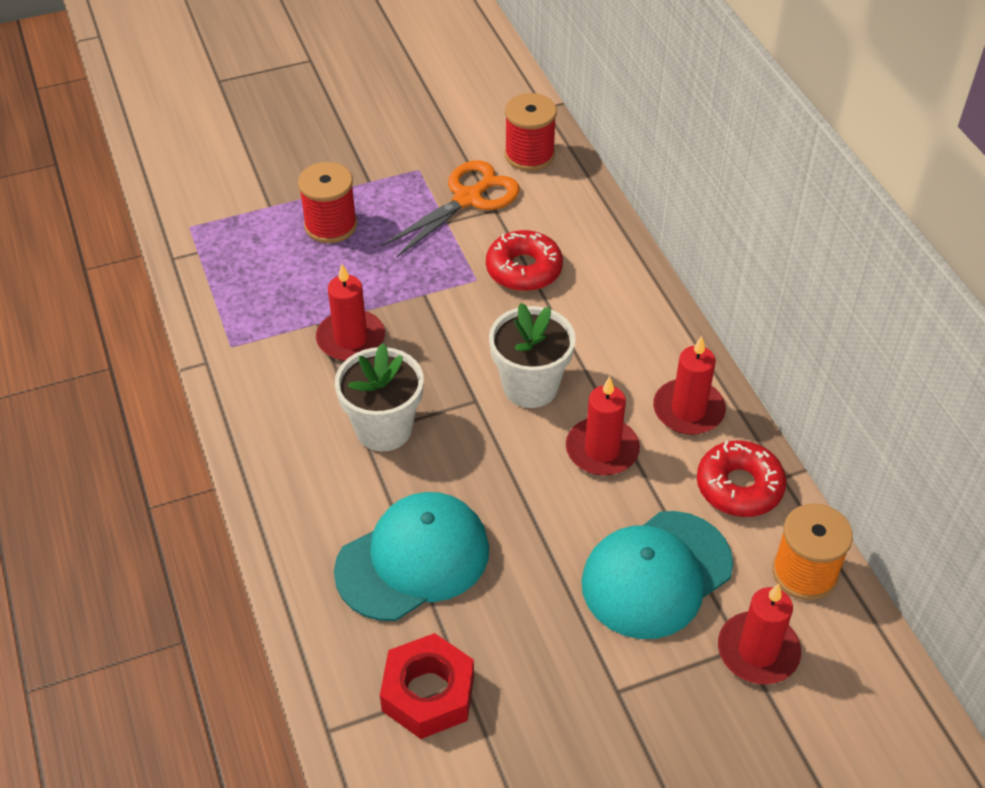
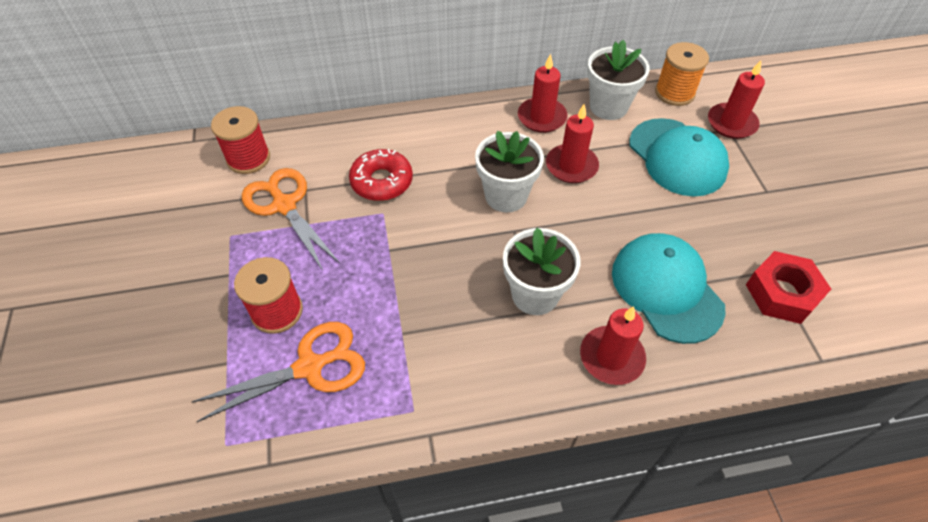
camera: 80 degrees left, 5 degrees up
(271, 262) = (310, 367): none -> orange scissors
(351, 339) = (428, 308): red candle -> red candle (611, 357)
(739, 487) = (608, 107): red donut -> white flower pot

